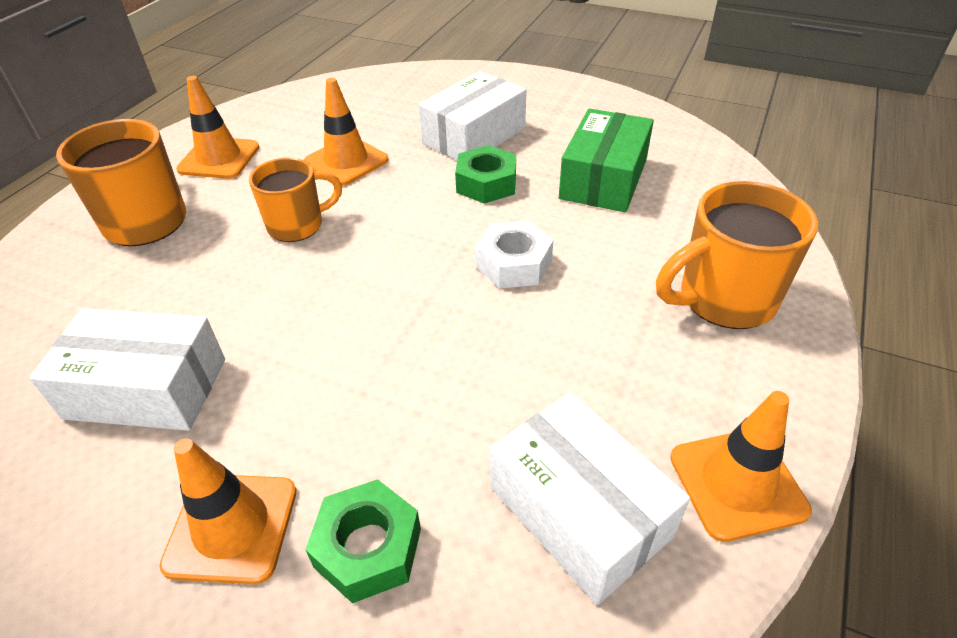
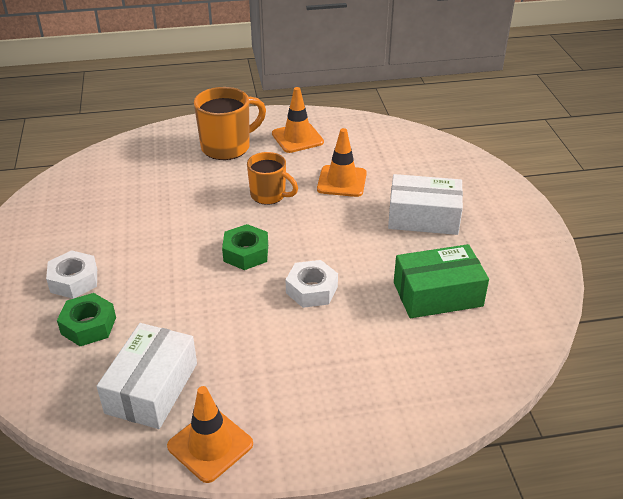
camera: 55 degrees right, 5 degrees down
(146, 388) = (125, 214): white box -> none
(232, 527) = (74, 280): orange traffic cone -> white nut
(486, 183) = (378, 245): green nut -> green nut (246, 253)
(724, 299) = (361, 395): orange mug -> none

